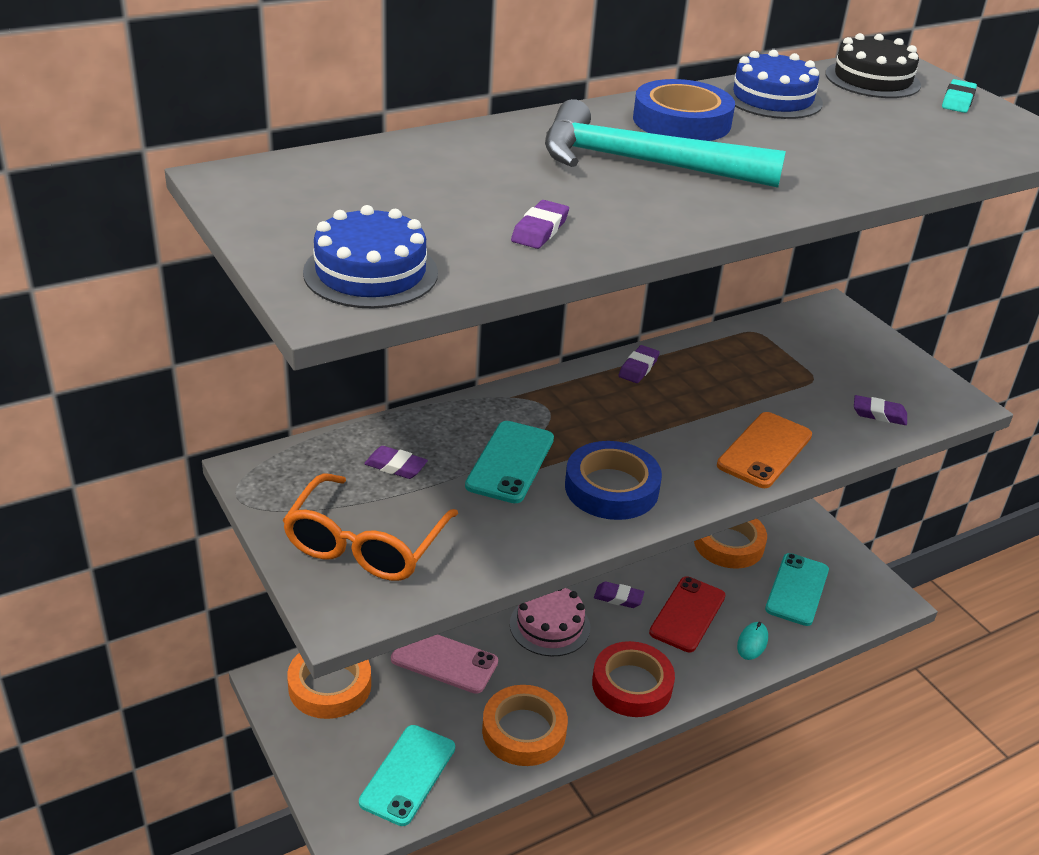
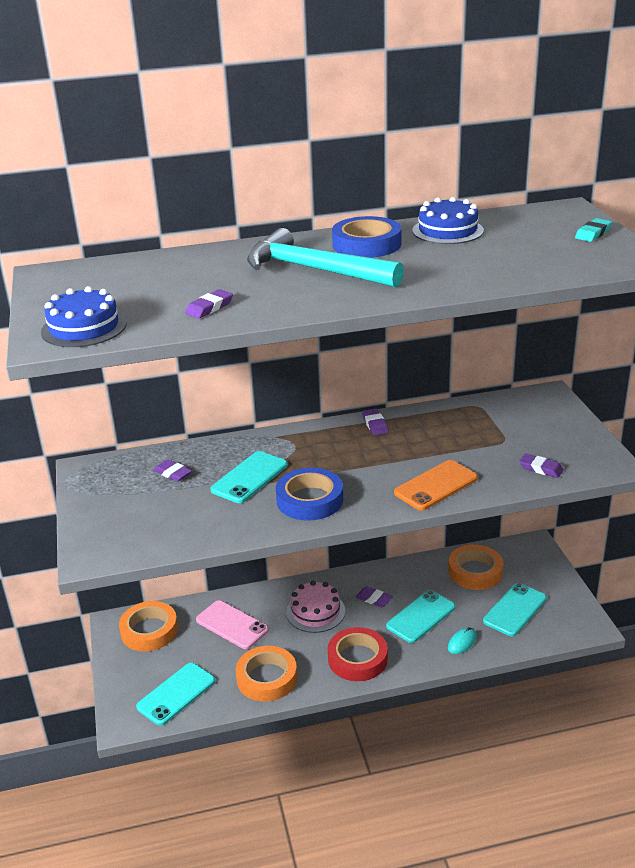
camera: 20 degrees right, 5 degrees down
(366, 544) = (128, 518): orange glasses -> none
(638, 368) = (375, 424): purple eraser -> purple eraser turned 60 degrees counterclockwise
(687, 614) = (421, 617): red phone -> turquoise phone
(872, 79) = (538, 218): black cake -> none

